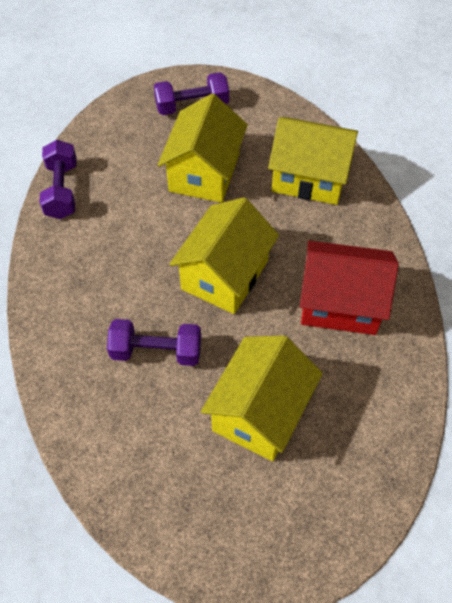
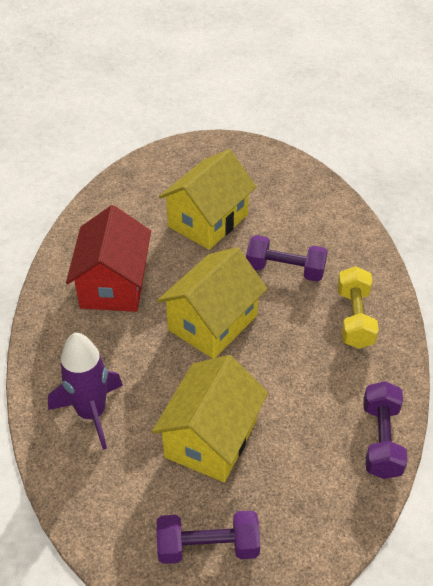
camera: 170 degrees left, 10 degrees down
(79, 301) = (354, 318): none -> yellow dumbbell
(309, 177) = (91, 413): yellow house -> purple rocket
(340, 303) = (113, 284): red house -> red house turned 75 degrees clockwise

